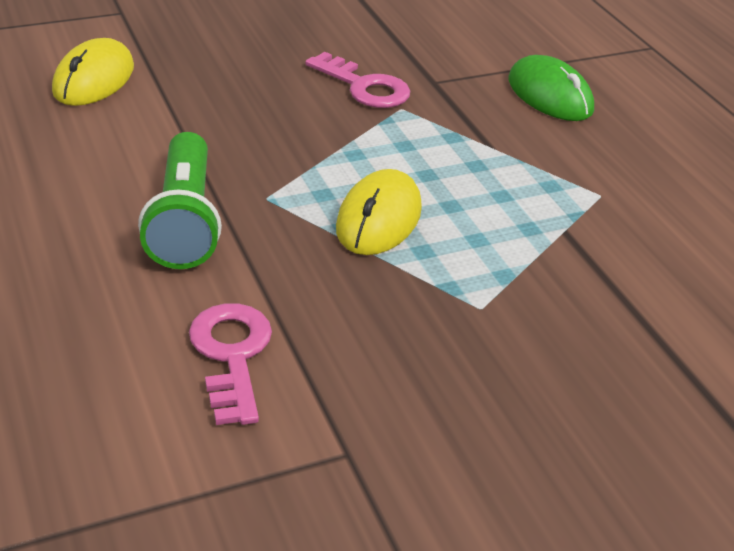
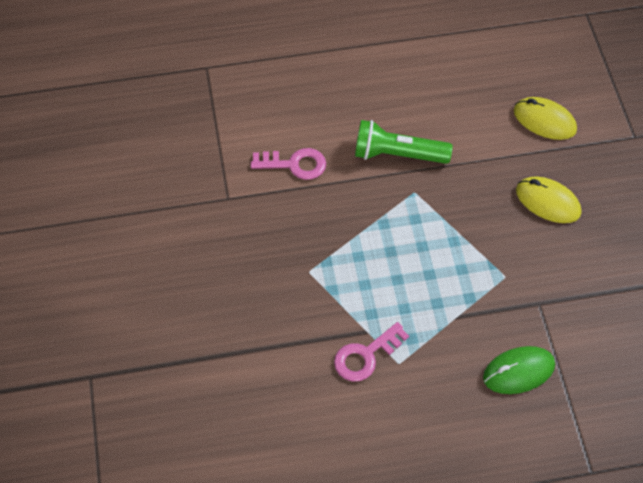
camera: 105 degrees right, 20 degrees up
(364, 87) = (532, 260): pink key -> pink key (366, 356)
(379, 219) = (389, 241): yellow mouse -> yellow mouse (548, 202)

